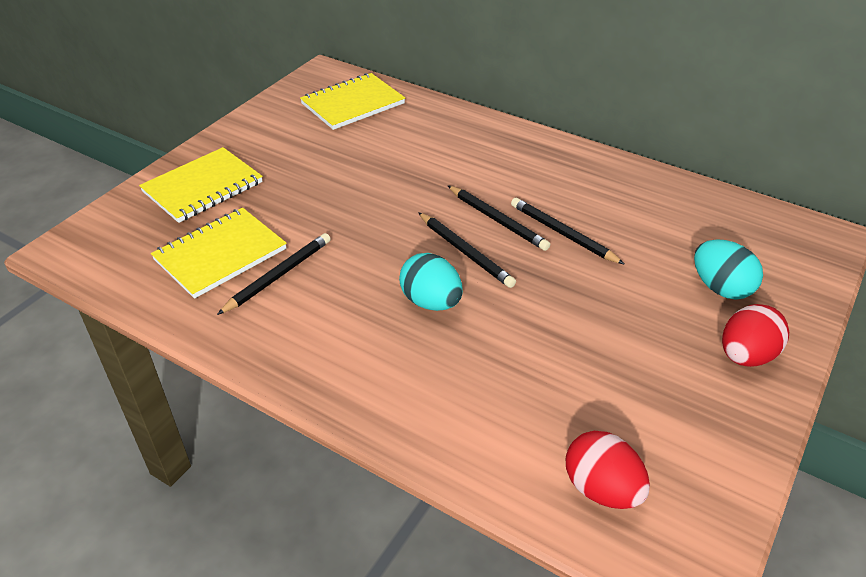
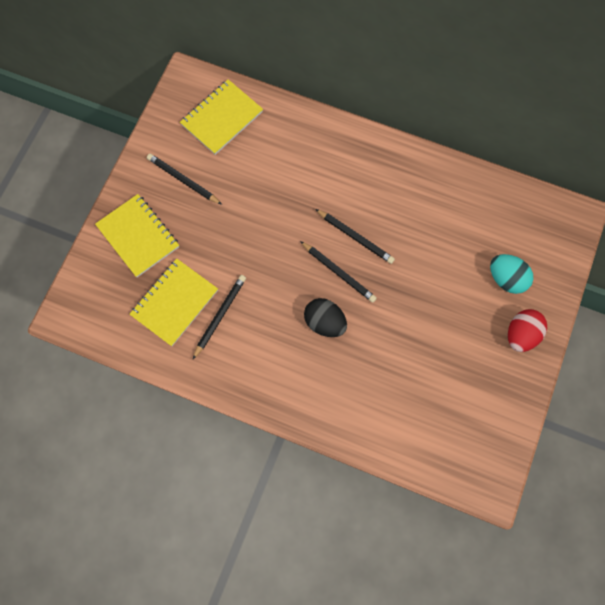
camera: 10 degrees left, 30 degrees up
(203, 187) = (138, 236): yellow notebook -> yellow notebook turned 75 degrees counterclockwise
(431, 302) = (324, 322): turquoise egg -> black egg
(562, 233) = (401, 243): black pencil -> black pencil (183, 180)
(601, 489) = (443, 445): red egg -> none

